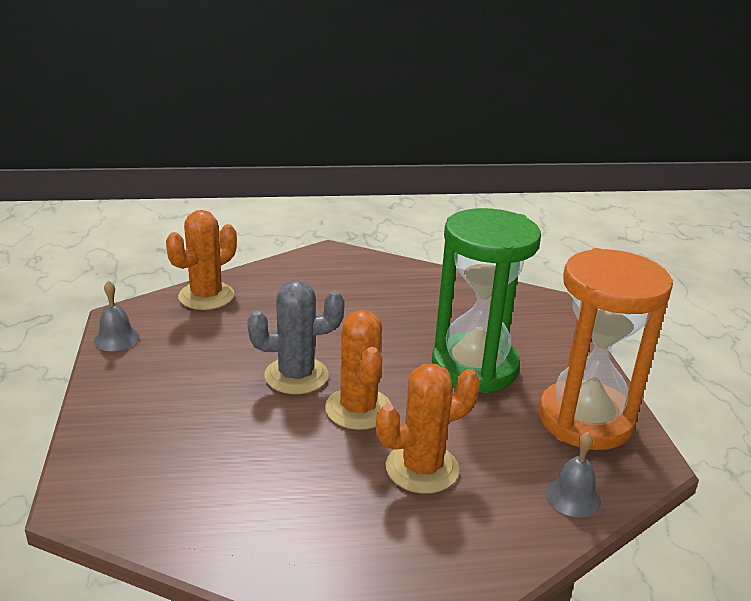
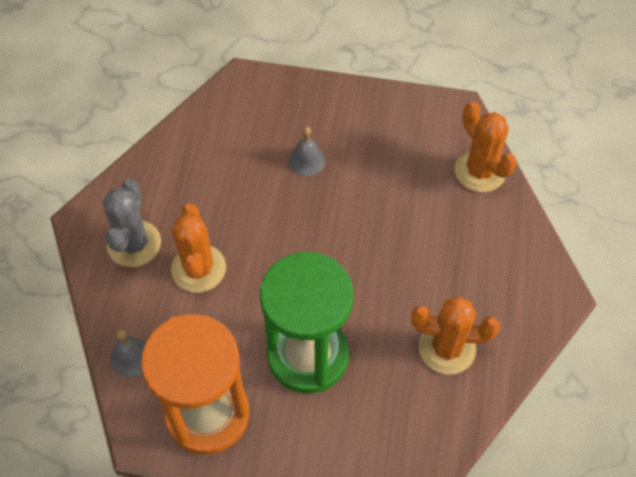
camera: 110 degrees right, 30 degrees up
(116, 338) = (422, 104): grey bell -> grey bell (307, 160)
(296, 376) = (336, 215): grey cactus -> grey cactus (134, 244)
(358, 409) = (279, 247): orange cactus -> orange cactus (447, 348)

